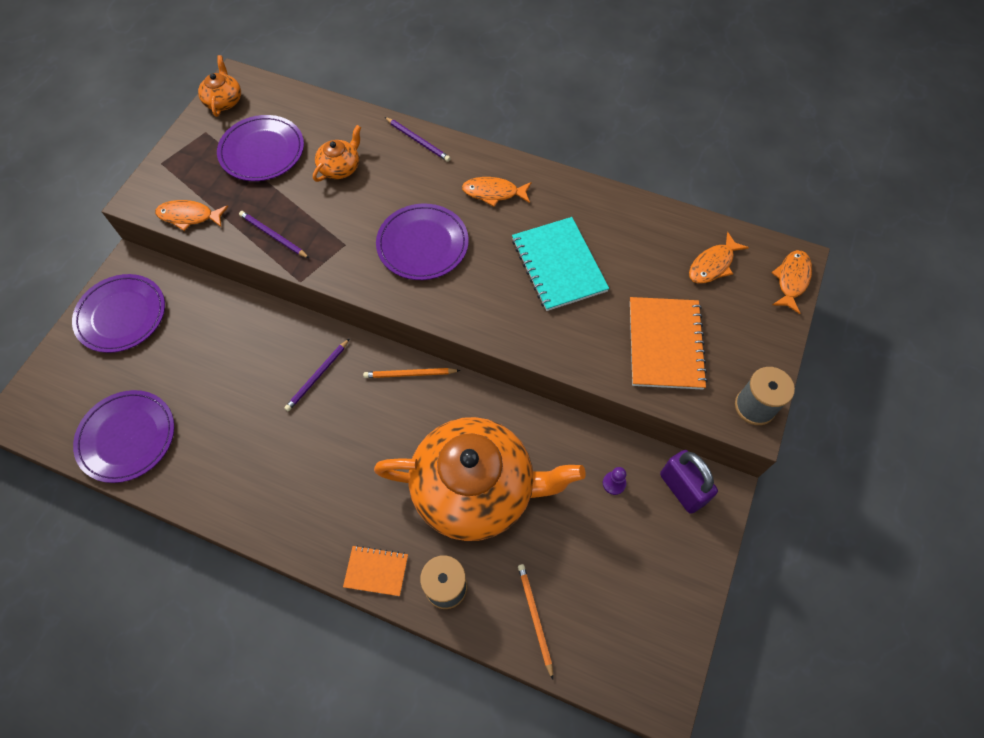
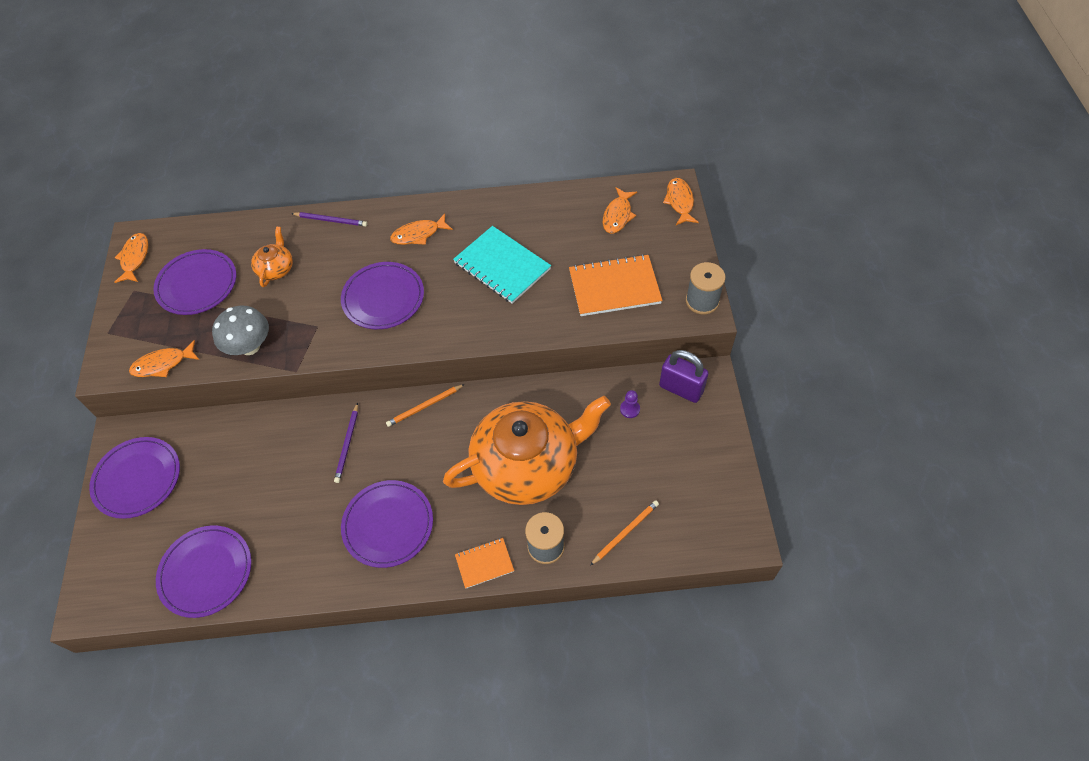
camera: 25 degrees left, 5 degrees down
(224, 101) = (135, 258): orange teapot -> orange fish
(273, 236) = (250, 346): purple pencil -> grey mushroom
(309, 479) = (388, 525): none -> purple plate
(535, 618) = (625, 532): orange pencil -> orange pencil turned 90 degrees clockwise
(665, 344) = (614, 287): orange notebook -> orange notebook turned 75 degrees counterclockwise

